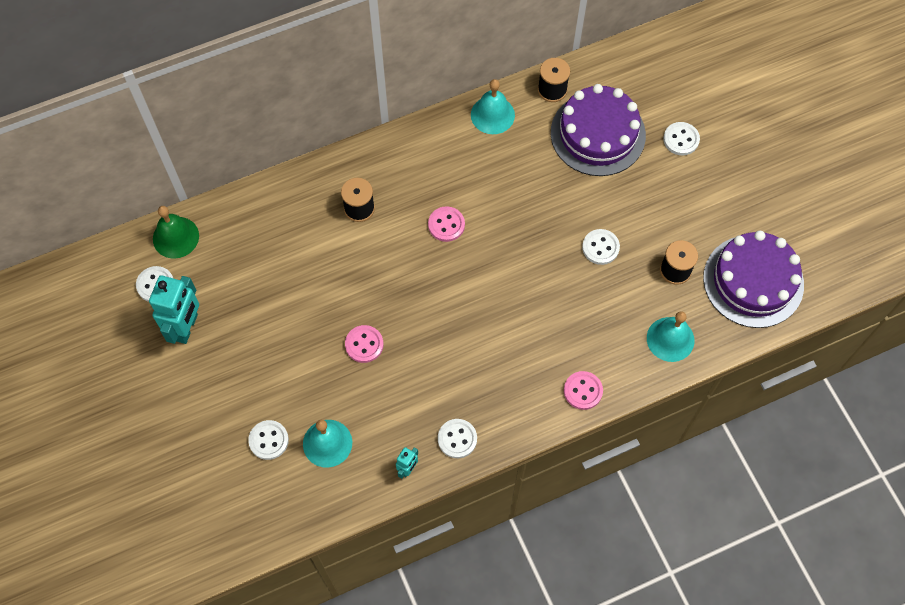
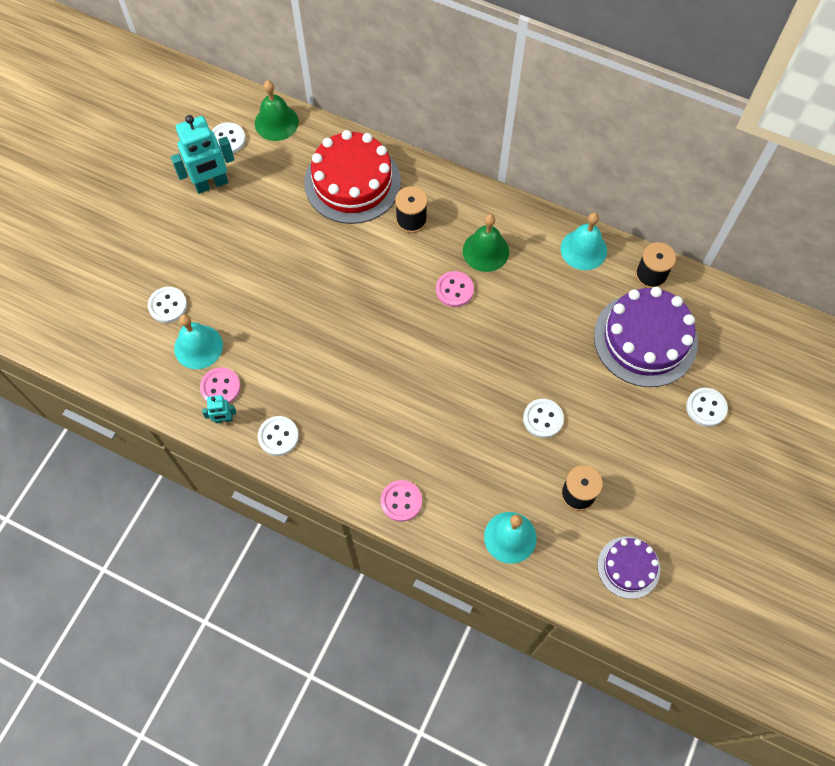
camera: 50 degrees right, 0 degrees up
(286, 223) = (352, 182): none -> red cake
(364, 344) = (300, 310): pink button -> pink button (220, 387)
(433, 179) = (485, 251): none -> green bell
(753, 281) = (628, 567): purple cake -> purple cake, size x0.55

